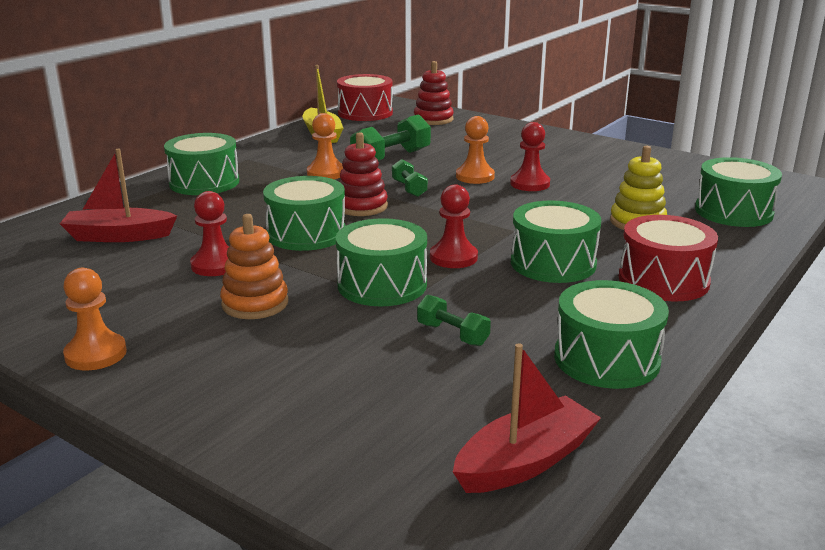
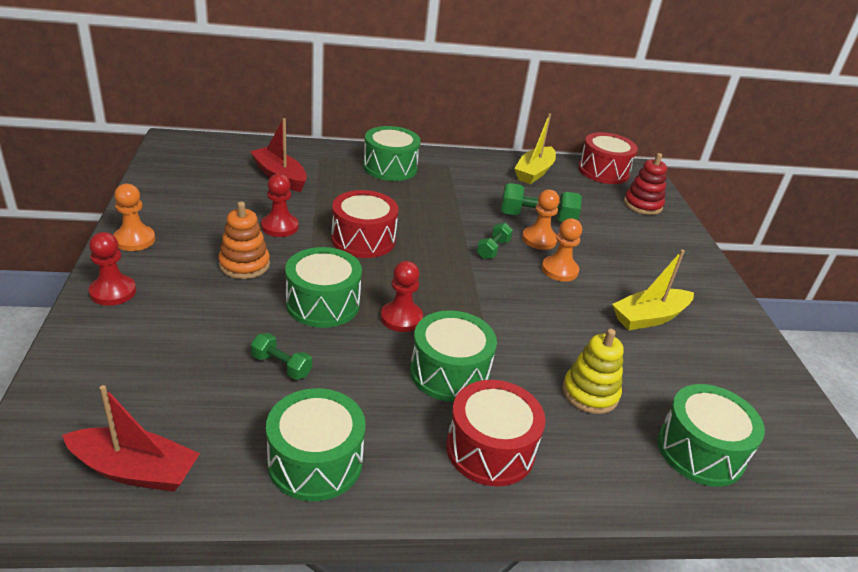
camera: 45 degrees right, 10 degrees up
(306, 234) = (363, 239): green drum -> red drum
(326, 173) = (469, 204): orange pawn -> orange pawn (539, 239)
(361, 206) = (434, 242): red stacking toy -> none
(452, 334) = (281, 366): green dumbbell -> green dumbbell turned 60 degrees counterclockwise
(530, 184) = (586, 303): red pawn -> red pawn (113, 292)
(575, 171) = (649, 317): none -> yellow boat

